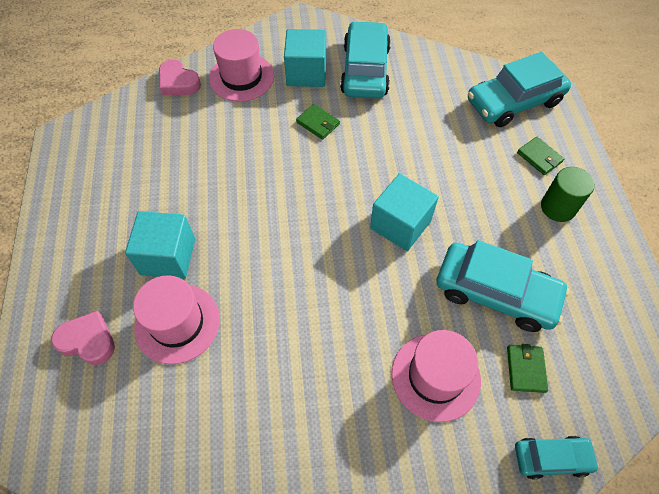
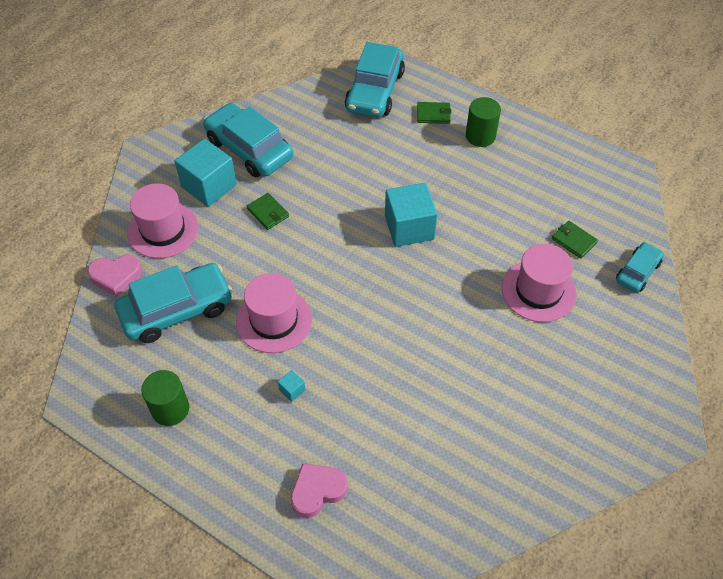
camera: 50 degrees left, 5 degrees down
(92, 193) = (170, 409): none -> green cylinder
(168, 256) = (292, 390): turquoise cube -> turquoise cube, size x0.41
(177, 323) = (359, 419): pink hat -> pink hat (274, 320)
(318, 123) = (268, 213): green wallet -> green wallet turned 60 degrees clockwise
(496, 293) = (510, 215): turquoise car -> turquoise car (177, 310)

